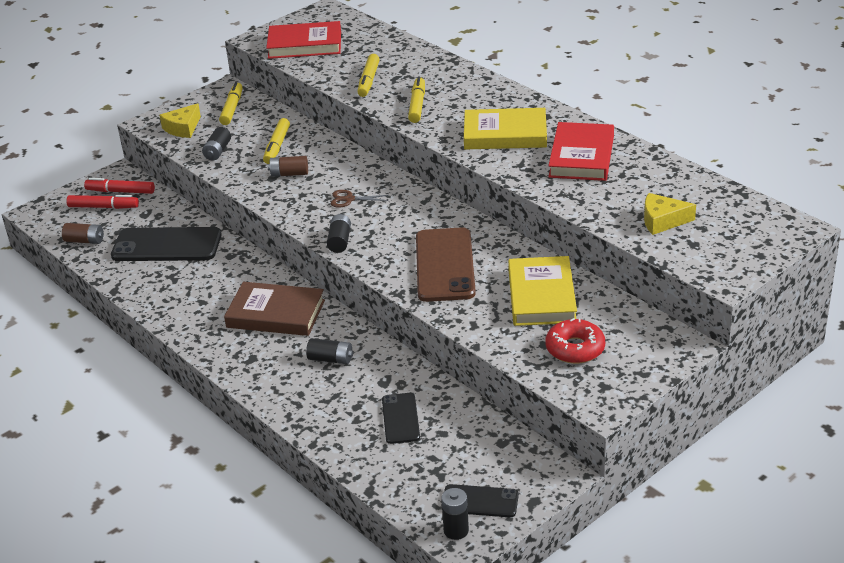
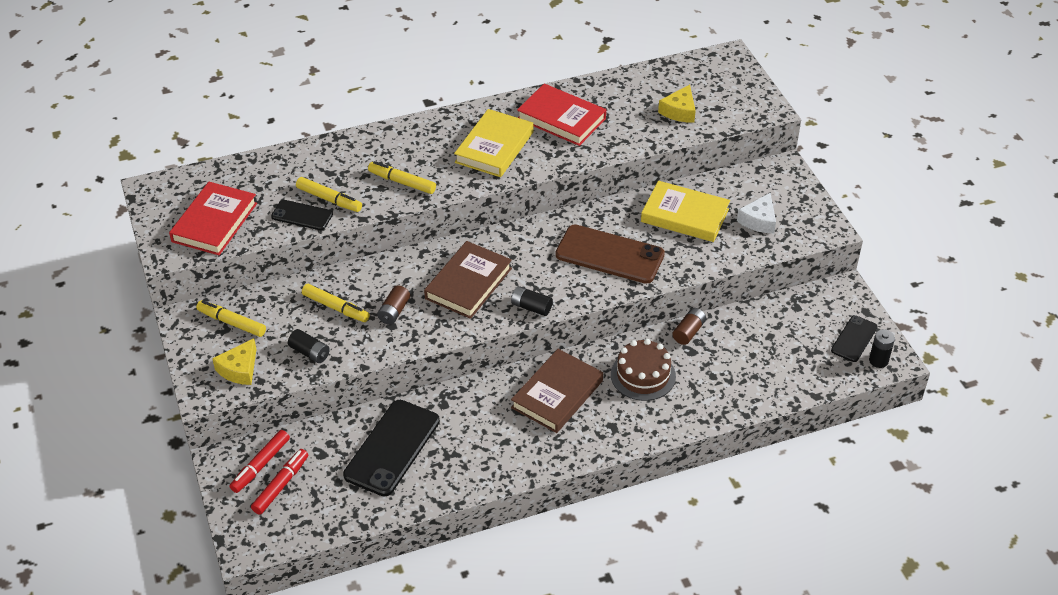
camera: 70 degrees left, 10 degrees up
(85, 241) = (335, 512): brown battery -> brown battery (688, 332)
(183, 128) = (239, 369): yellow cheese -> yellow cheese turned 60 degrees clockwise
(330, 359) = (643, 375): black battery -> brown cake
(349, 199) = (468, 283): brown scissors -> brown book
(400, 418) = (741, 354): black phone -> black phone (302, 215)
(575, 348) = (759, 220): red donut -> white cheese

